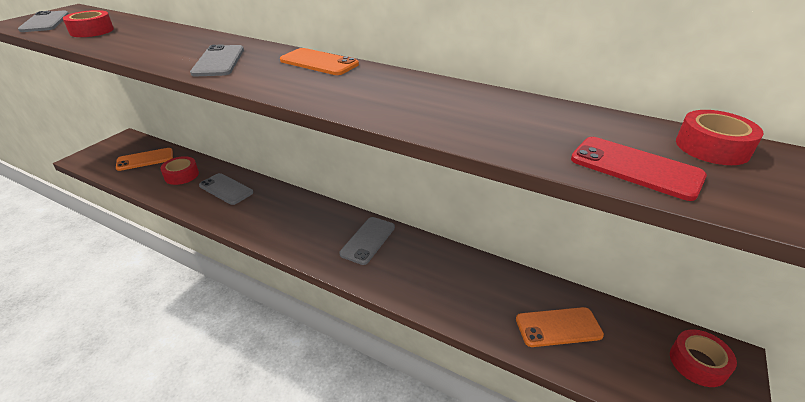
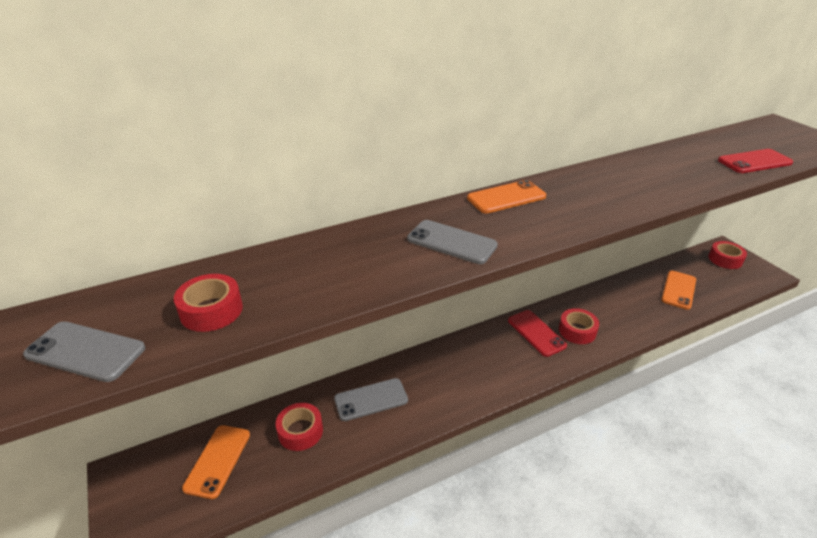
camera: 55 degrees left, 0 degrees up
(368, 240) = (536, 333): grey phone -> red phone
(712, 147) = (738, 137): red tape -> red tape (577, 331)

